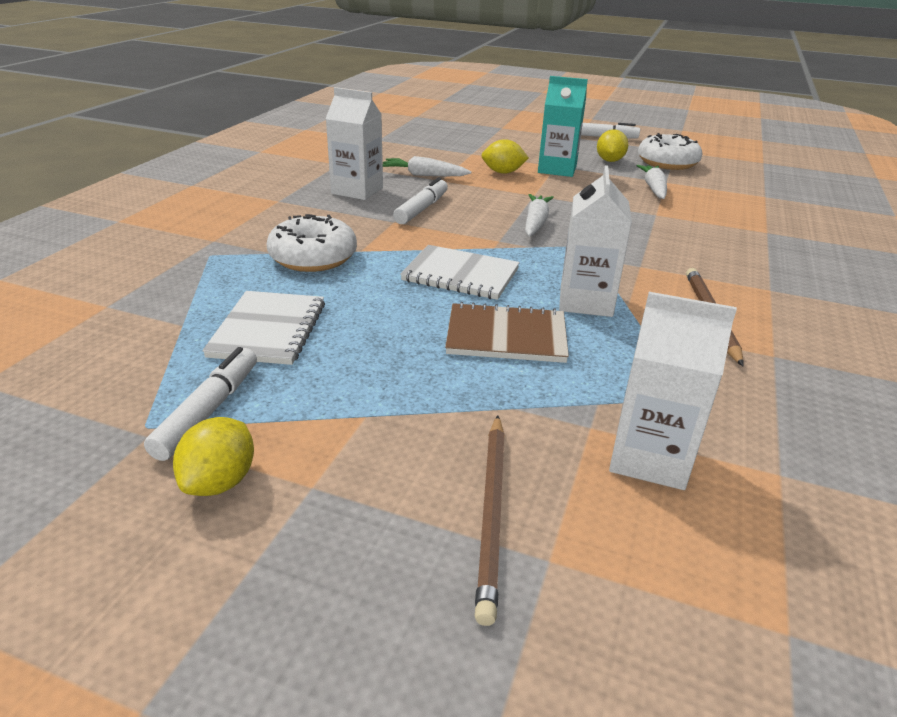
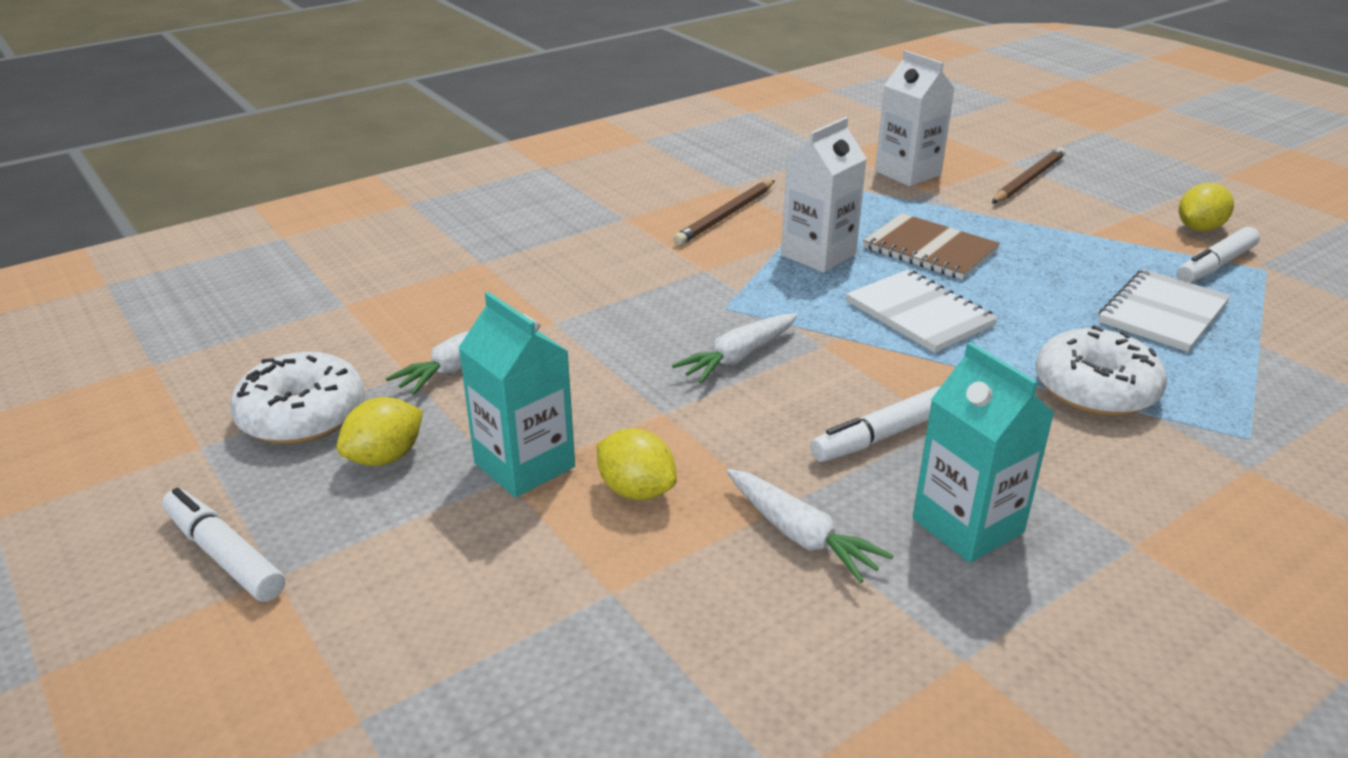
camera: 145 degrees left, 0 degrees up
(357, 191) = (967, 525): white carton -> turquoise carton

